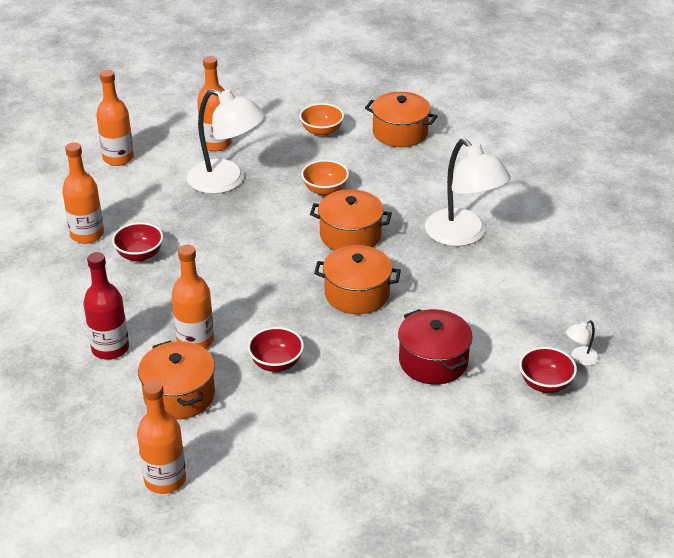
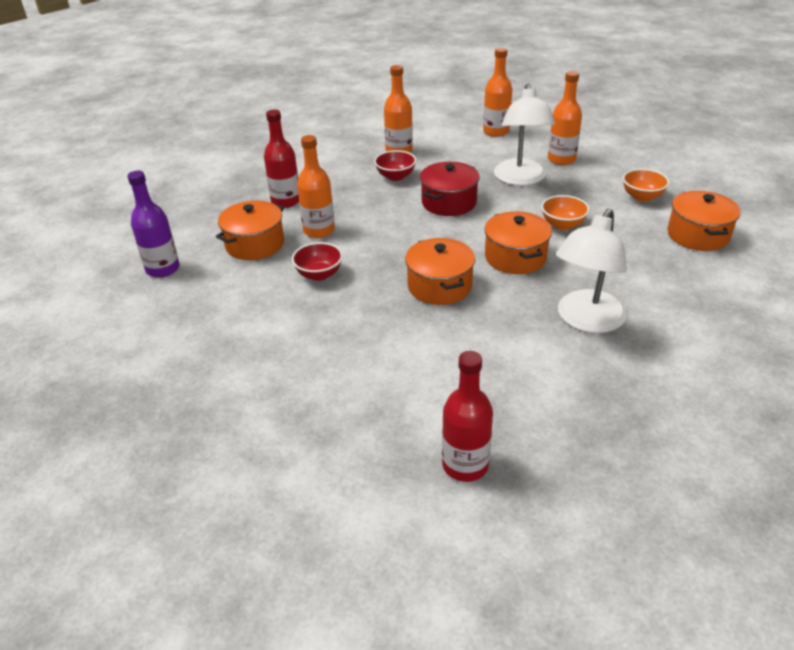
camera: 65 degrees right, 0 degrees up
(165, 480) = (163, 269): orange bottle -> purple bottle
(433, 361) = (383, 359): red pot -> red pot (449, 202)
(545, 384) = (404, 448): red bowl -> none
(580, 358) = (465, 465): white lamp -> red bottle

